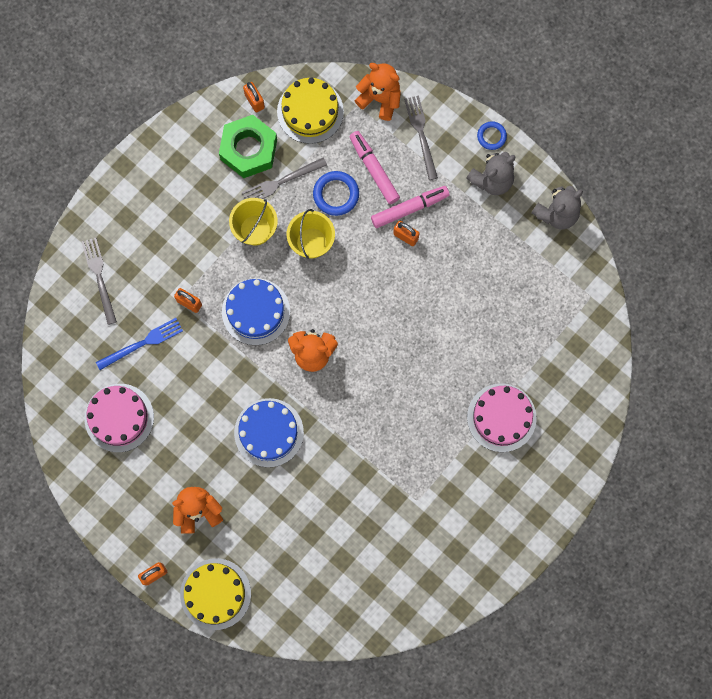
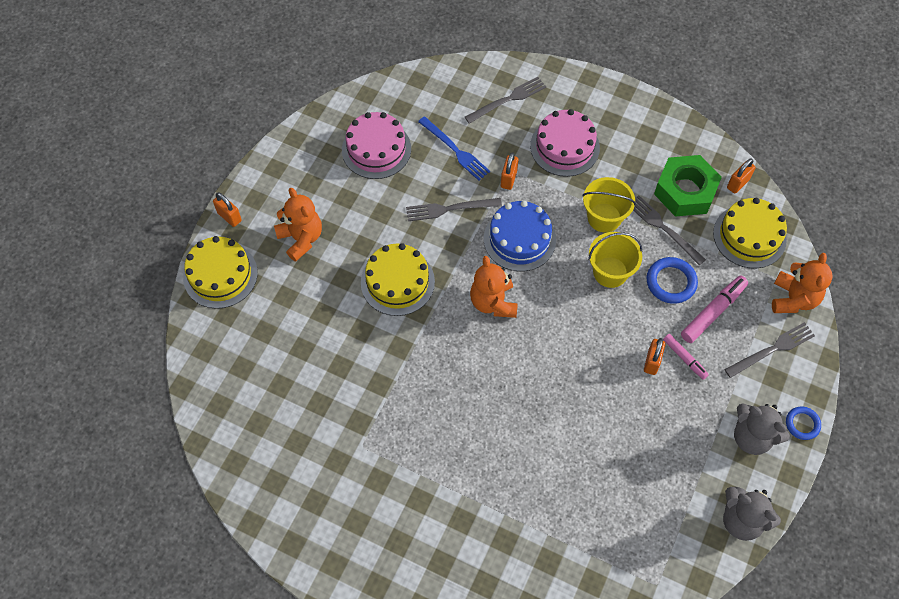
camera: 75 degrees right, 15 degrees down
(205, 366) = (449, 209): none -> grey fork
(269, 432) = (397, 282): blue cake -> yellow cake
(409, 208) = (684, 358): pink marker -> pink marker, size x0.61
(501, 417) = (480, 515): pink cake -> pink cake (564, 147)

